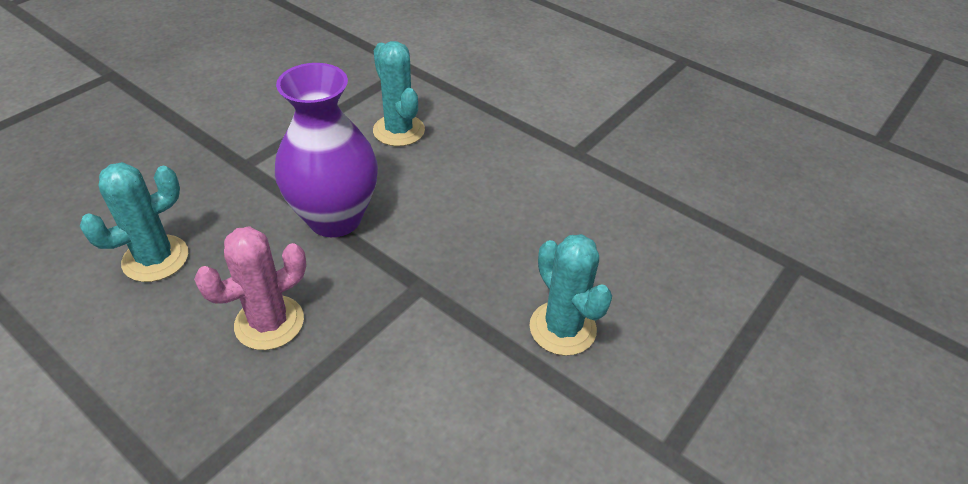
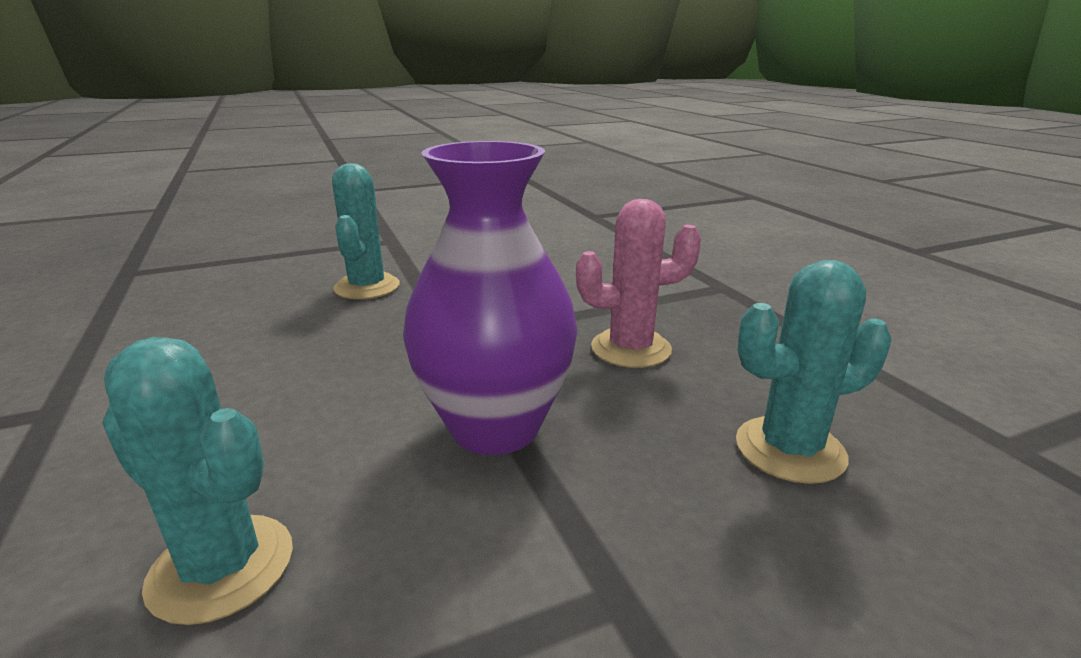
camera: 150 degrees left, 20 degrees down
(399, 130) = (222, 567): turquoise cactus -> turquoise cactus turned 60 degrees counterclockwise

